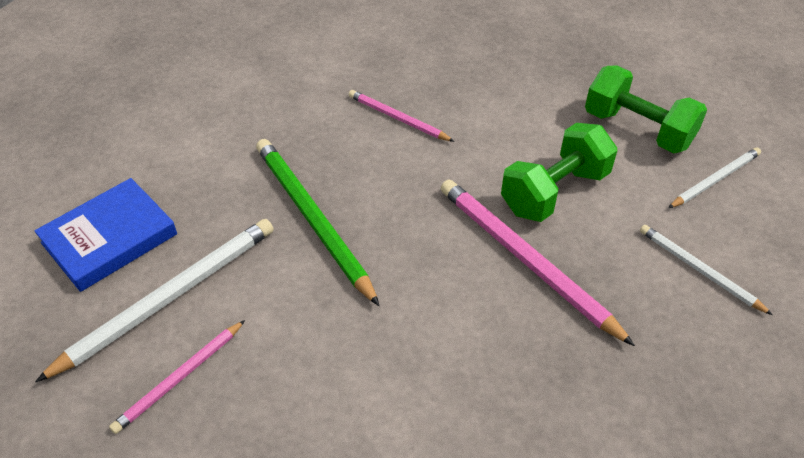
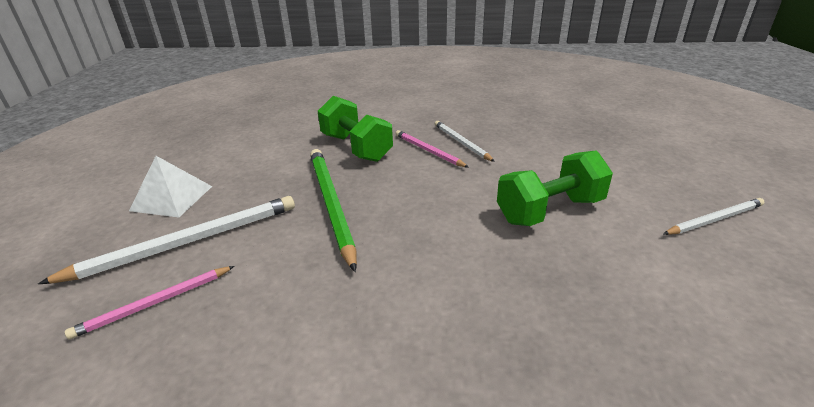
camera: 15 degrees right, 15 degrees down
(109, 238) = (171, 198): blue book -> white pyramid
(525, 260) = (509, 258): pink pencil -> none
(638, 129) = (637, 176): green dumbbell -> green dumbbell (356, 147)
(699, 270) = (696, 292): white pencil -> white pencil (461, 143)

